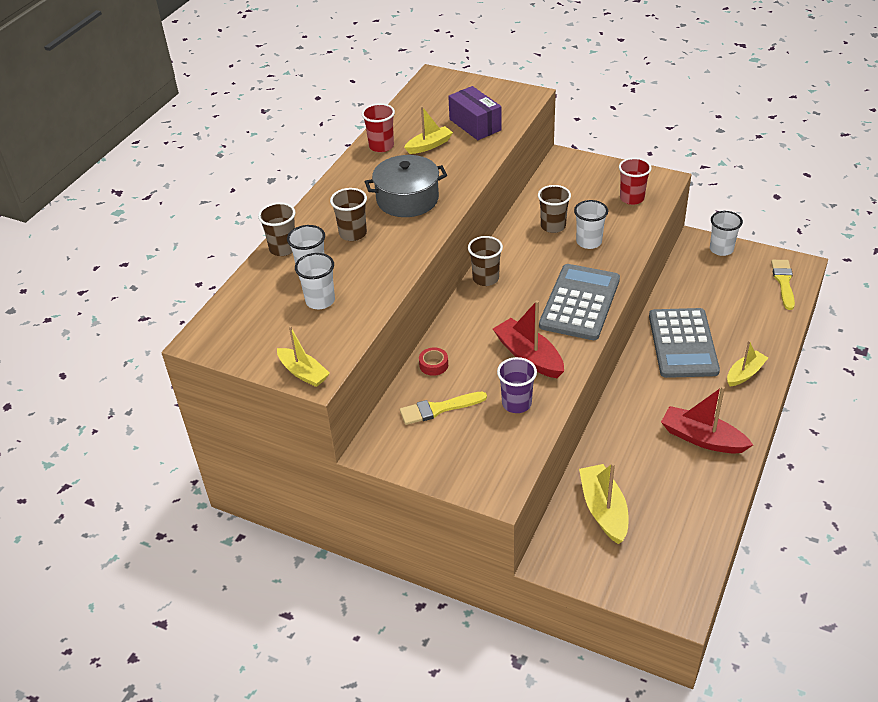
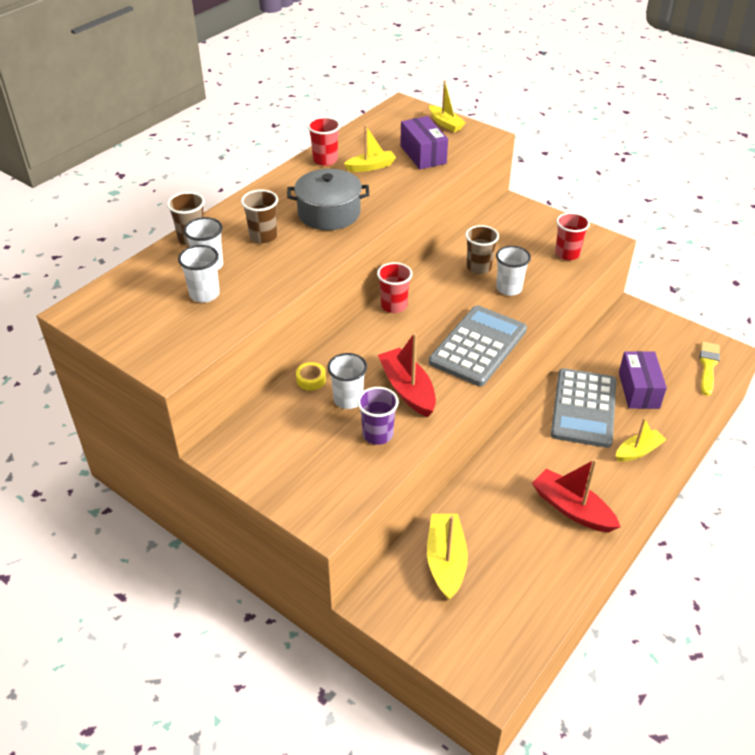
camera: 10 degrees right, 0 degrees up
(303, 373) = (158, 361): yellow boat -> yellow boat (445, 124)
(433, 365) = (311, 380): red tape -> yellow tape
(438, 409) = (299, 424): yellow brush -> none
(485, 279) = (394, 306): brown cup -> red cup
(721, 249) = (653, 322): white cup -> white cup (348, 399)
(727, 316) = (638, 390): none -> purple box

